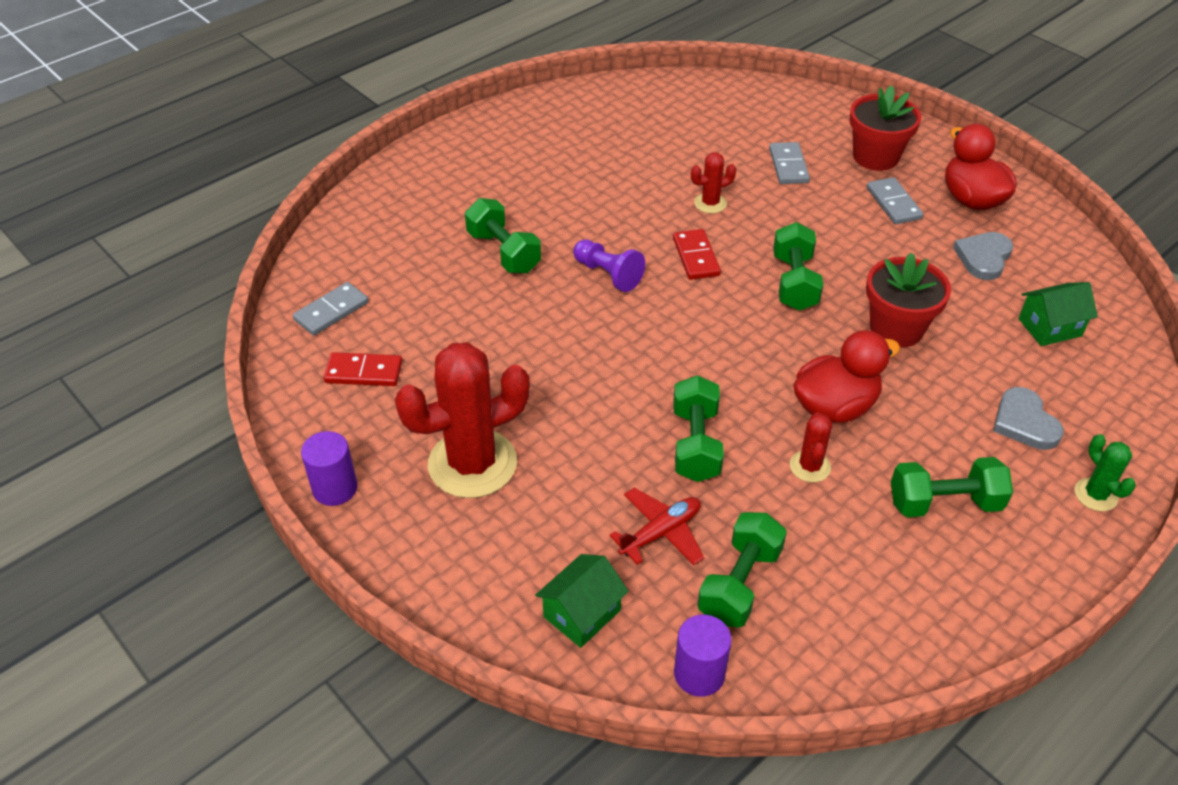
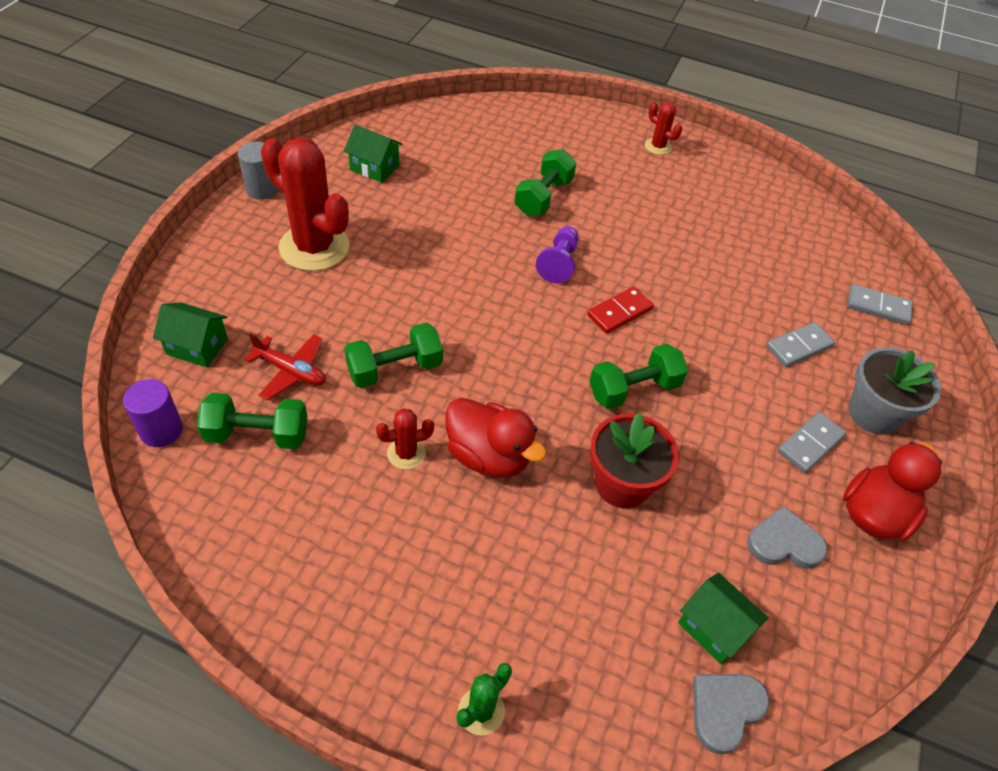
camera: 60 degrees right, 5 degrees up
(331, 311) = (424, 133): grey domino -> grey domino (878, 307)
(335, 488) = (262, 189): purple cylinder -> grey cylinder
(364, 372) = (374, 167): red domino -> green house
(710, 203) = (698, 304): red cactus -> red cactus (658, 146)
(875, 157) = (873, 413): red flower pot -> grey flower pot
(944, 503) = (409, 569): green dumbbell -> none
(1024, 422) = (552, 624): grey heart -> grey heart (725, 710)

